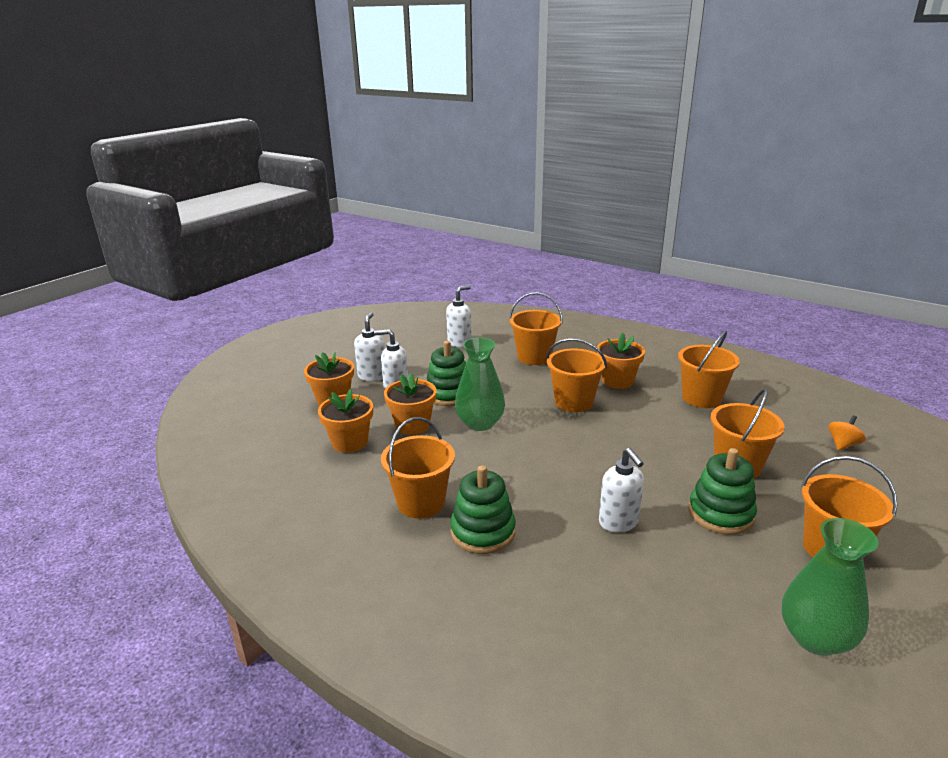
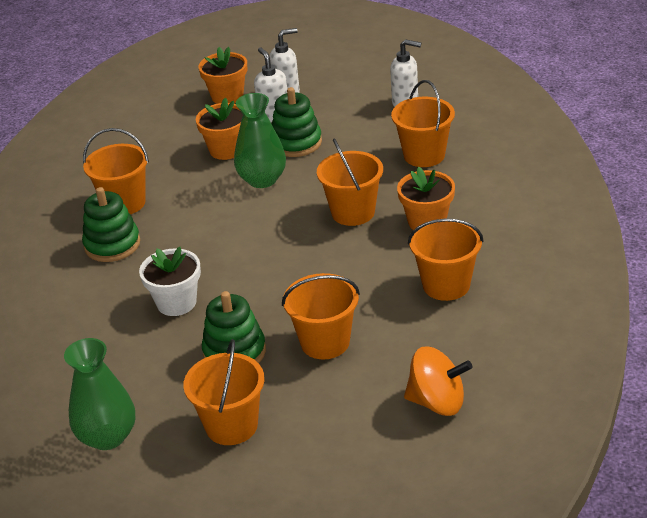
camera: 60 degrees right, 10 degrees up
(350, 442) = (174, 135): orange flower pot -> none
(618, 522) = (176, 302): white soap dispenser -> white flower pot
(843, 444) = (437, 402): orange spinning top -> orange spinning top, size x1.72

